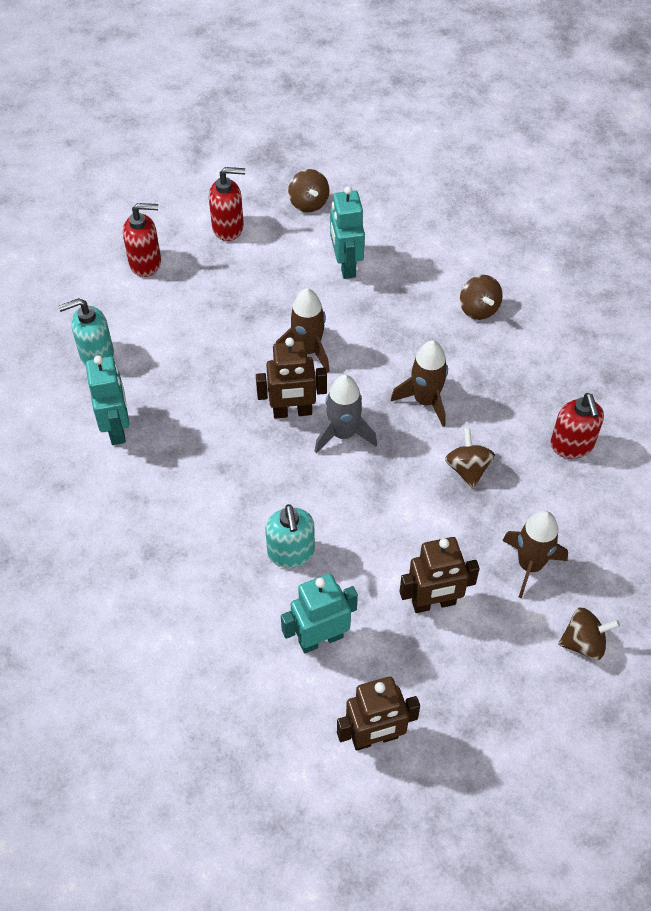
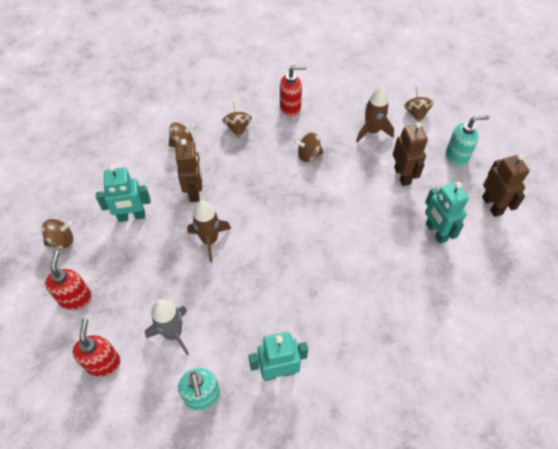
camera: 90 degrees left, 0 degrees up
(291, 553) = (377, 249): turquoise soap dispenser -> turquoise soap dispenser (457, 156)
(292, 412) = (264, 249): brown robot -> brown robot (194, 191)
(343, 434) = (283, 219): grey rocket -> grey rocket (173, 333)
(425, 401) = (257, 174): brown rocket -> none
(517, 374) = (238, 128): none -> brown spinning top

